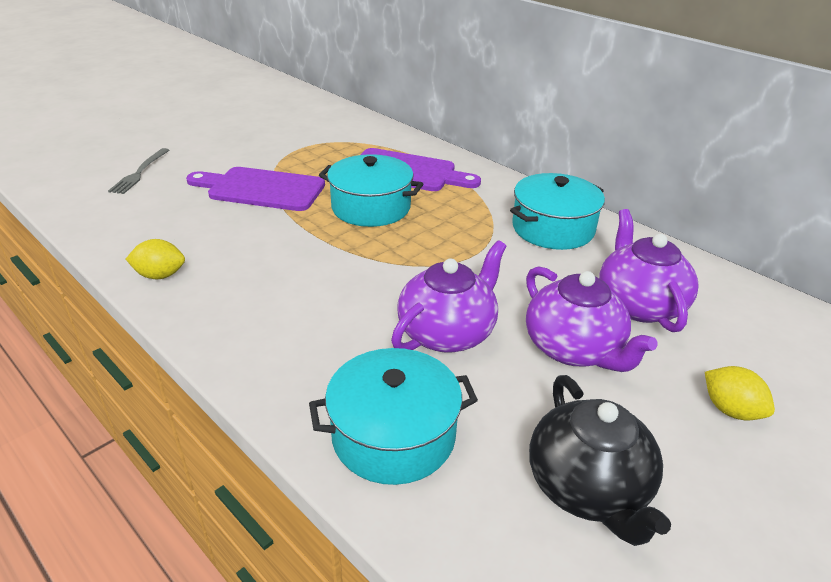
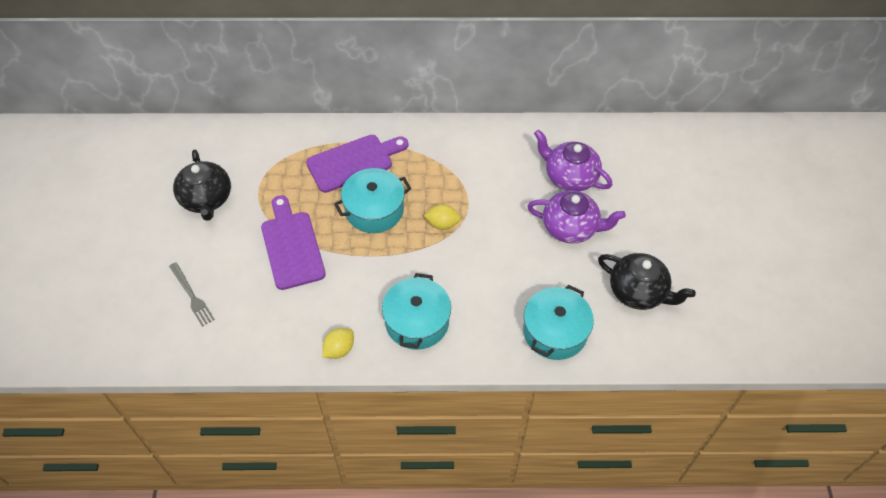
camera: 45 degrees left, 20 degrees up
(256, 133) = (206, 199): none -> black teapot
(261, 189) = (291, 246): purple cutting board -> purple cutting board turned 105 degrees clockwise
(448, 332) = (514, 263): purple teapot -> none
(553, 228) = (482, 151): turquoise pot -> turquoise pot (417, 322)
(730, 410) = (650, 212): yellow lemon -> yellow lemon (442, 224)

